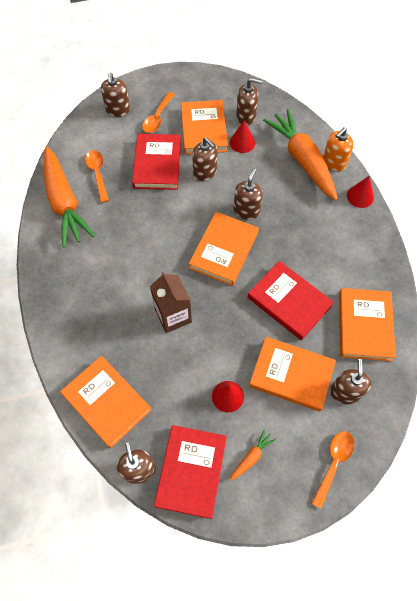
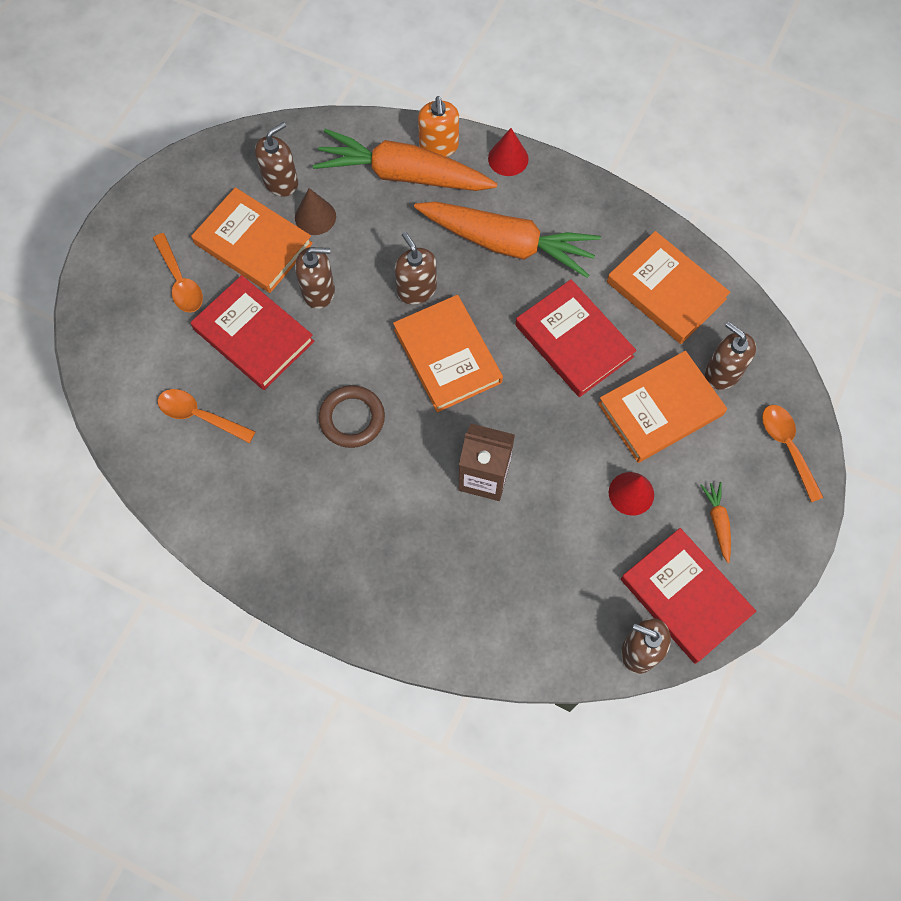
camera: 50 degrees left, 5 degrees up
(64, 202) = (206, 487): orange carrot -> orange carrot (507, 244)
(106, 402) = (531, 630): orange book -> none
(118, 110) = (119, 318): brown soap dispenser -> none
(152, 234) = (352, 418): none -> brown ring
(242, 142) = (315, 217): red cone -> brown cone
(289, 302) = (573, 341): red book -> red book turned 60 degrees clockwise

